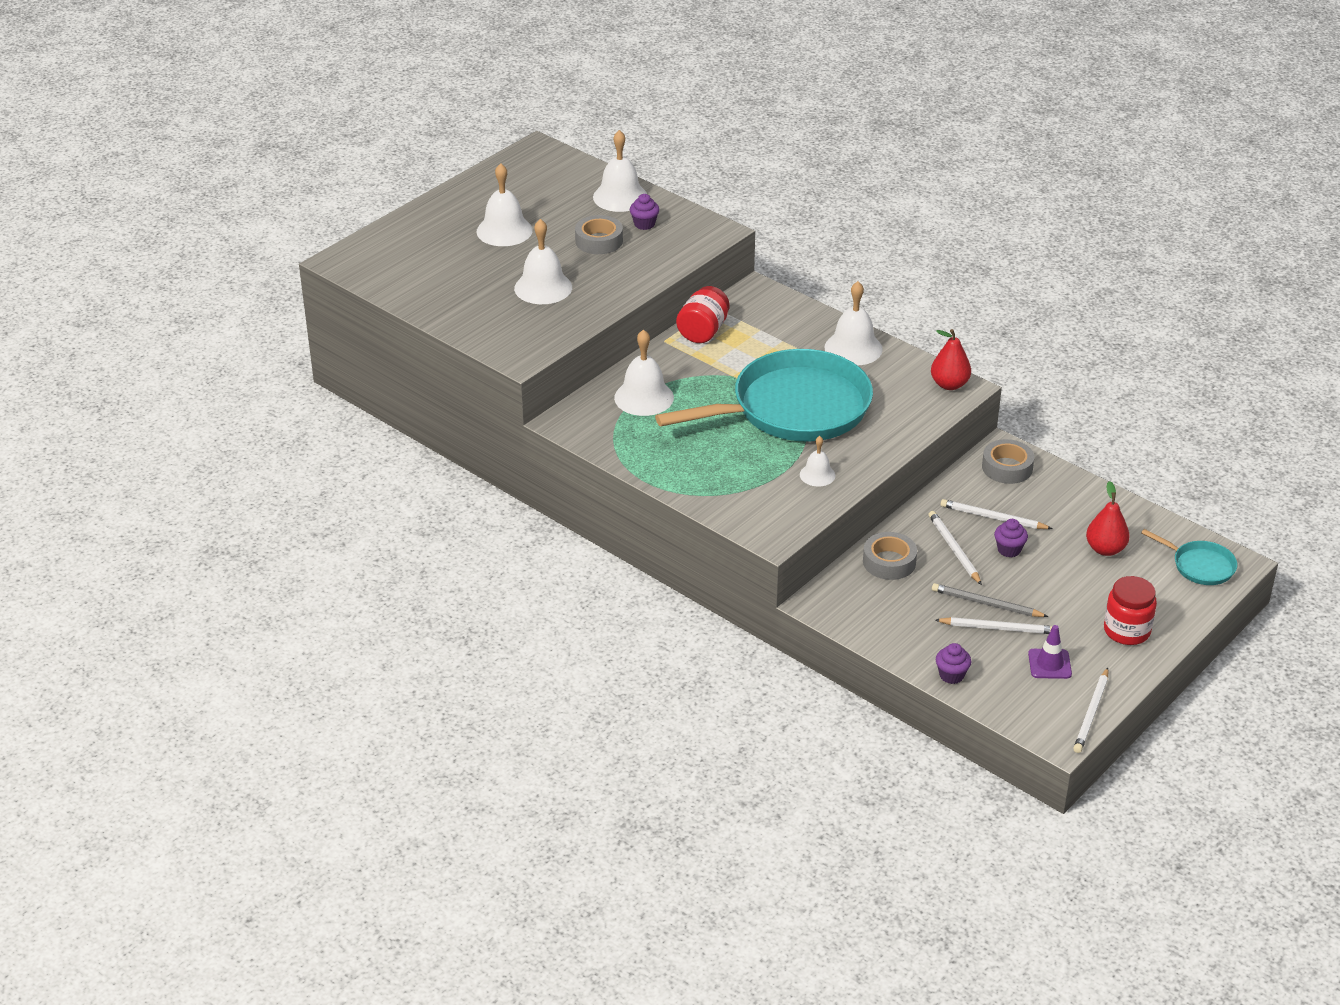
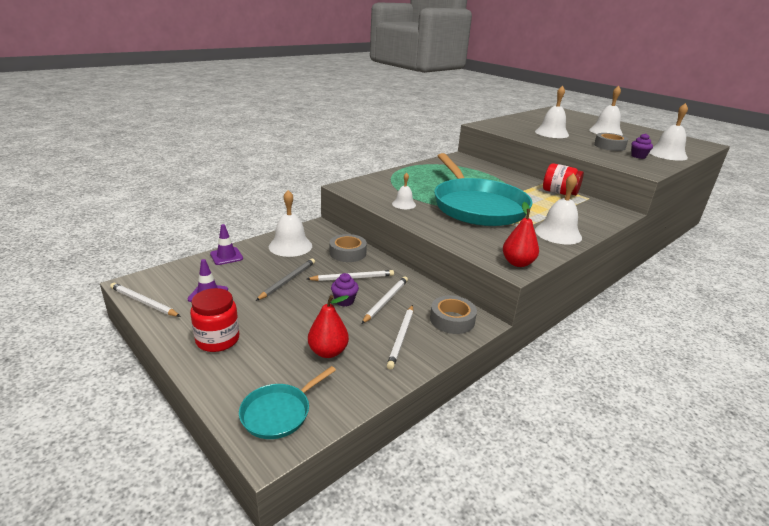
camera: 95 degrees right, 10 degrees down
(644, 397) = (484, 173): white bell -> white bell (290, 246)
(951, 675) = (226, 256): purple cupcake -> purple traffic cone
(998, 628) = (260, 280): white pencil -> white pencil (401, 337)

